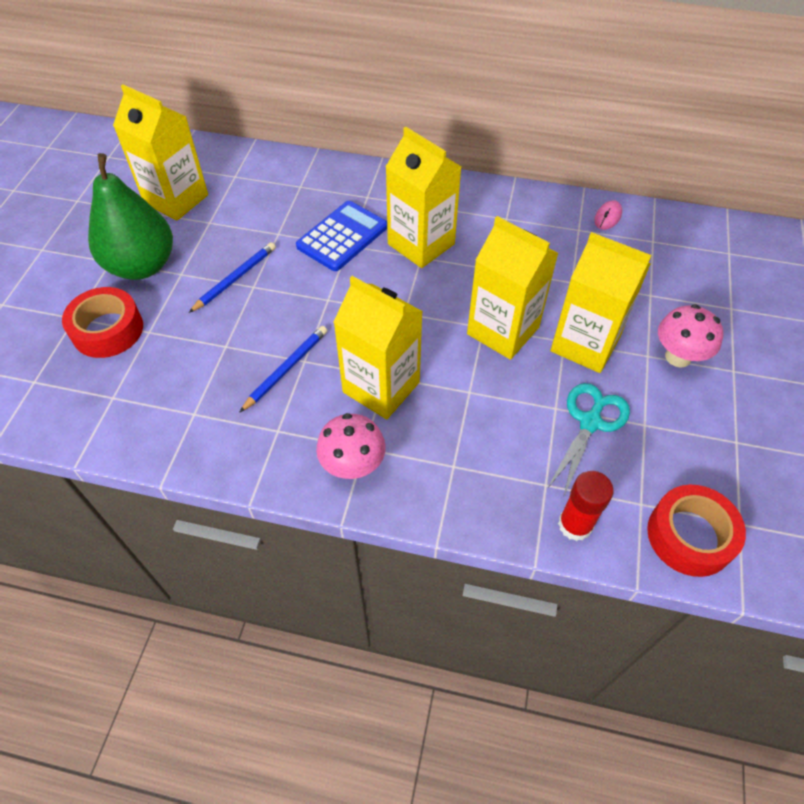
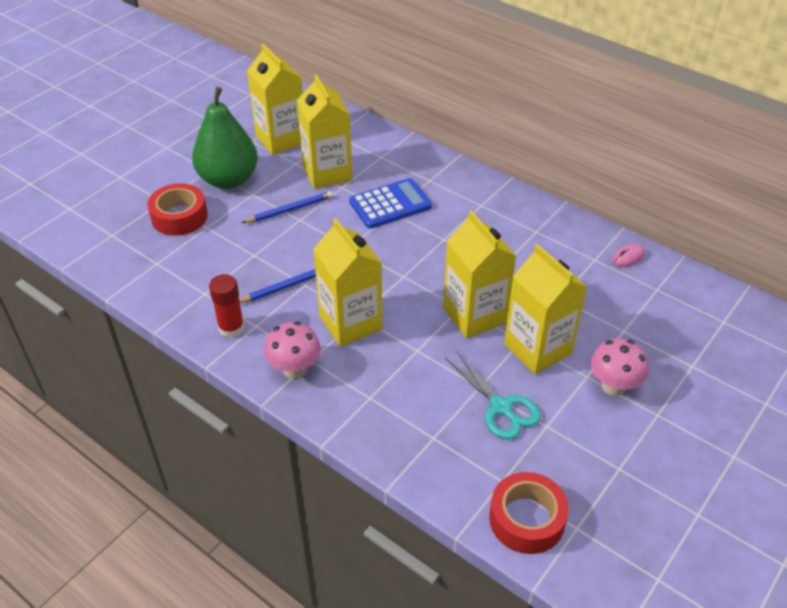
camera: 25 degrees right, 10 degrees down
(421, 244) = (450, 229): yellow carton -> yellow carton (327, 173)
(575, 525) = (437, 474): red glue stick -> red glue stick (231, 328)
(590, 422) = (501, 407): turquoise scissors -> turquoise scissors turned 90 degrees clockwise

